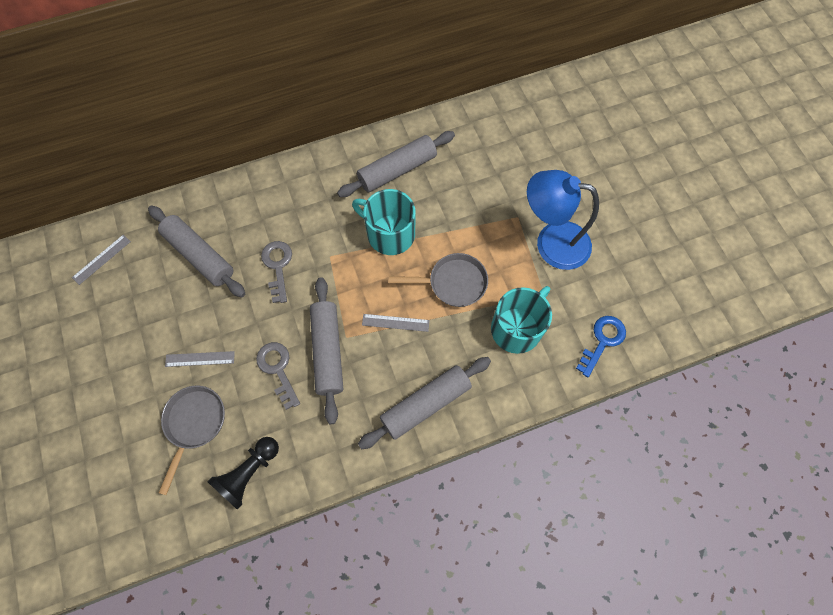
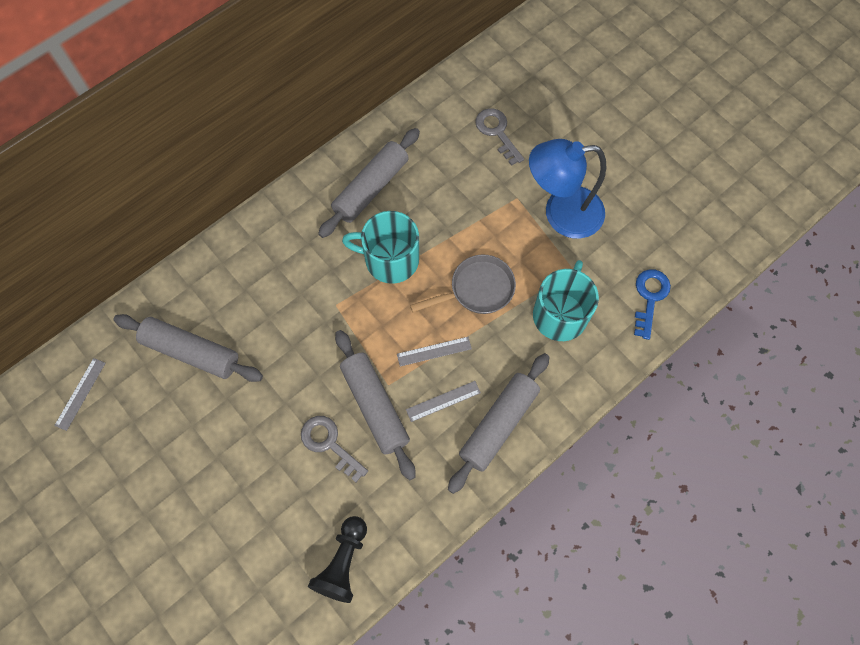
camera: 20 degrees left, 0 degrees up
(194, 424) = (262, 533): grey pan -> none
(200, 359) = (239, 463): grey ruler -> grey ruler (443, 401)
(278, 266) = (283, 334): grey key -> grey key (497, 132)

